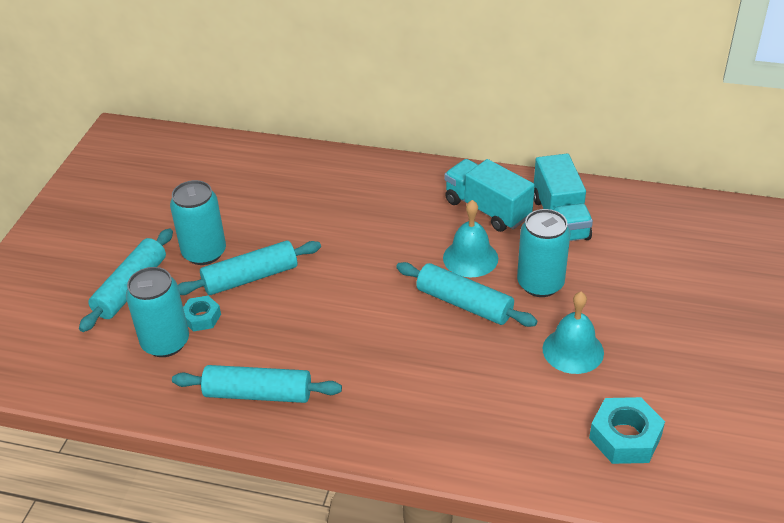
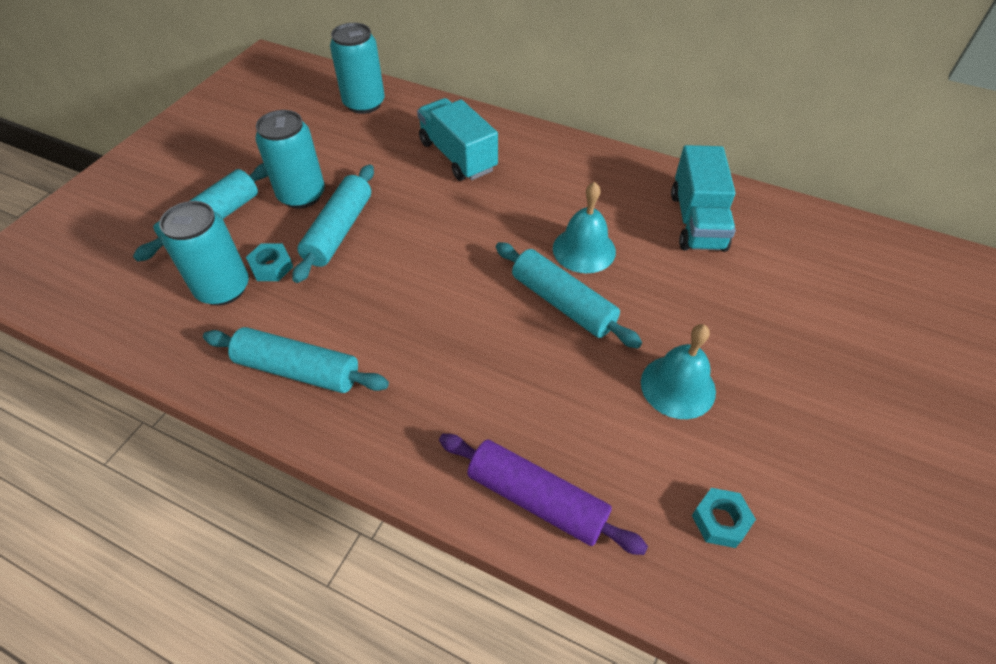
camera: 10 degrees right, 10 degrees up
(250, 277) = (339, 231): turquoise rolling pin -> turquoise rolling pin turned 60 degrees counterclockwise
(483, 449) = (536, 499): none -> purple rolling pin
(487, 209) = (617, 197): turquoise truck -> turquoise truck (458, 156)
(540, 284) = (657, 295): turquoise can -> turquoise can (364, 103)
(625, 437) = (720, 521): turquoise nut -> turquoise nut, size x0.61

